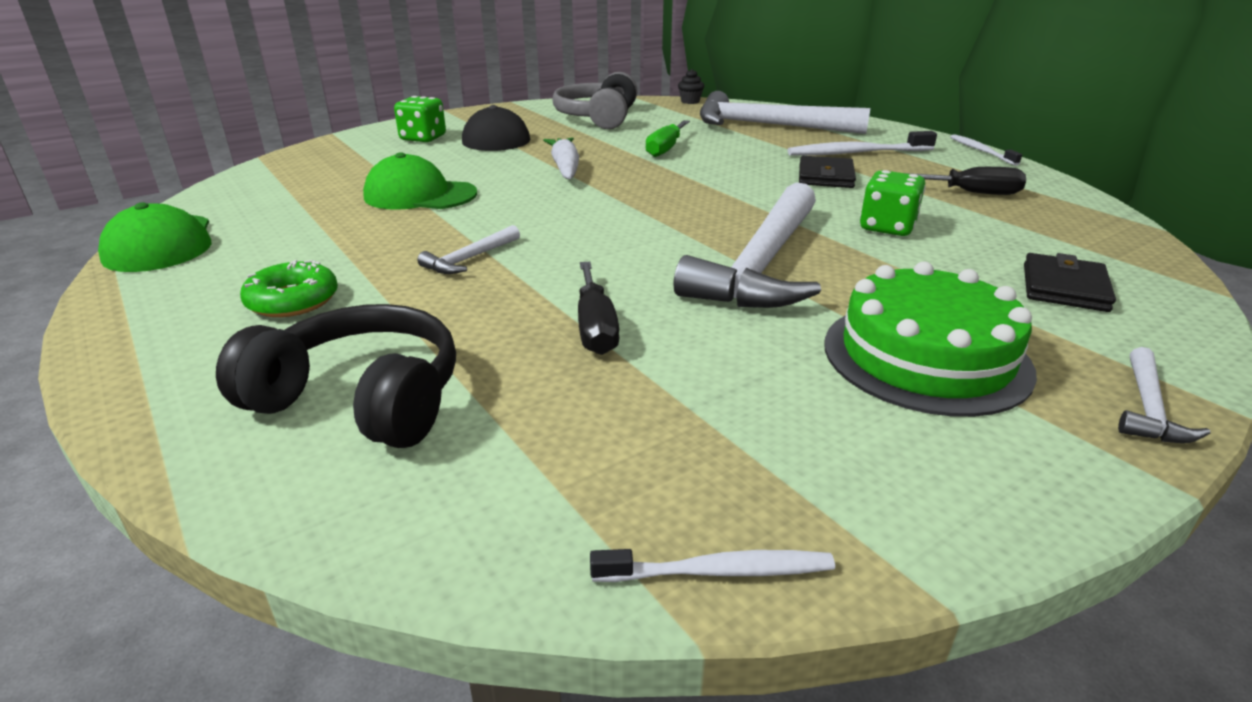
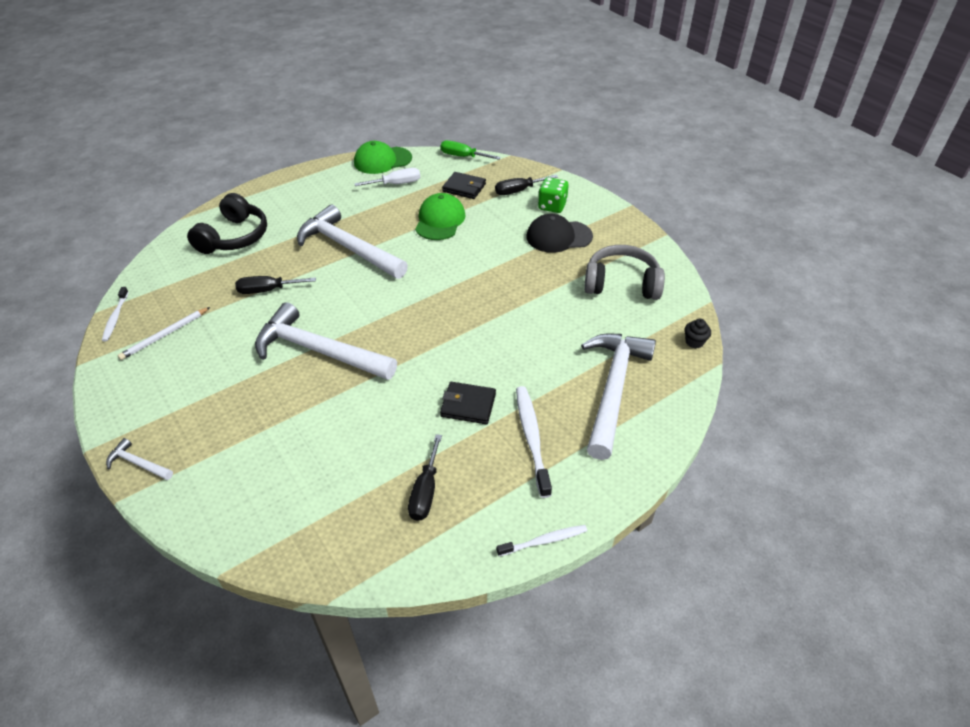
camera: 90 degrees right, 15 degrees up
(270, 228) = (396, 184): none -> white screwdriver
(293, 300) = (316, 207): green donut -> none
(370, 153) = (518, 191): none -> black screwdriver
(469, 259) = (348, 247): white hammer -> white hammer, size x2.35
(565, 168) = (489, 272): white carrot -> none
(665, 149) = (535, 320): green screwdriver -> green screwdriver (463, 156)
(770, 448) = (165, 335): none -> white pencil
(887, 227) = (363, 419): green dice -> none
(926, 356) = (207, 396): green cake -> none
(1064, 287) = (256, 483): black wallet -> black wallet (464, 188)

